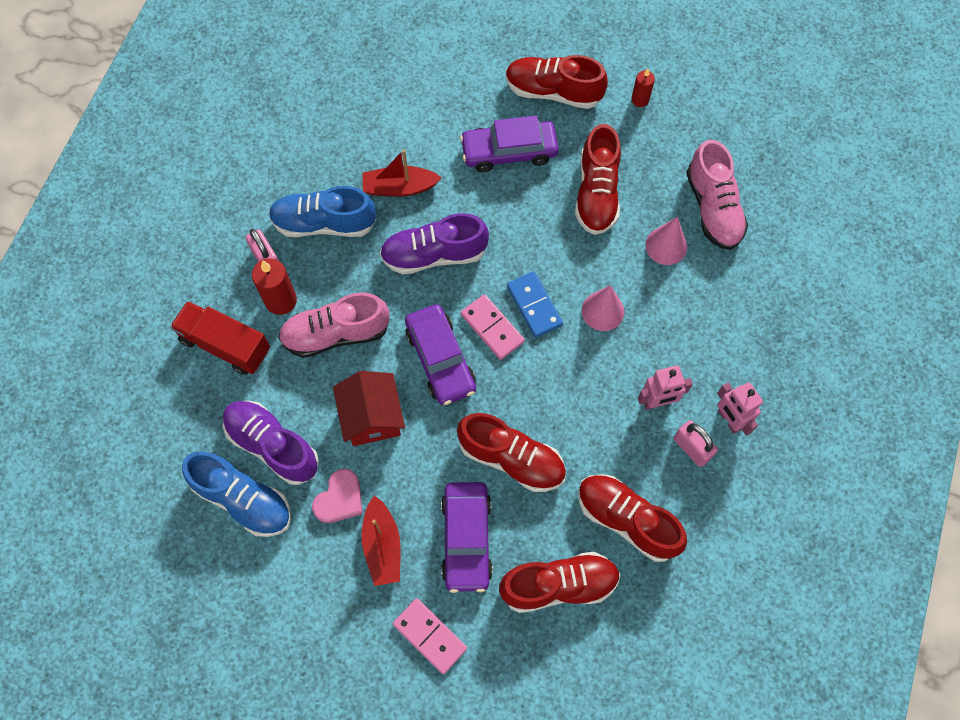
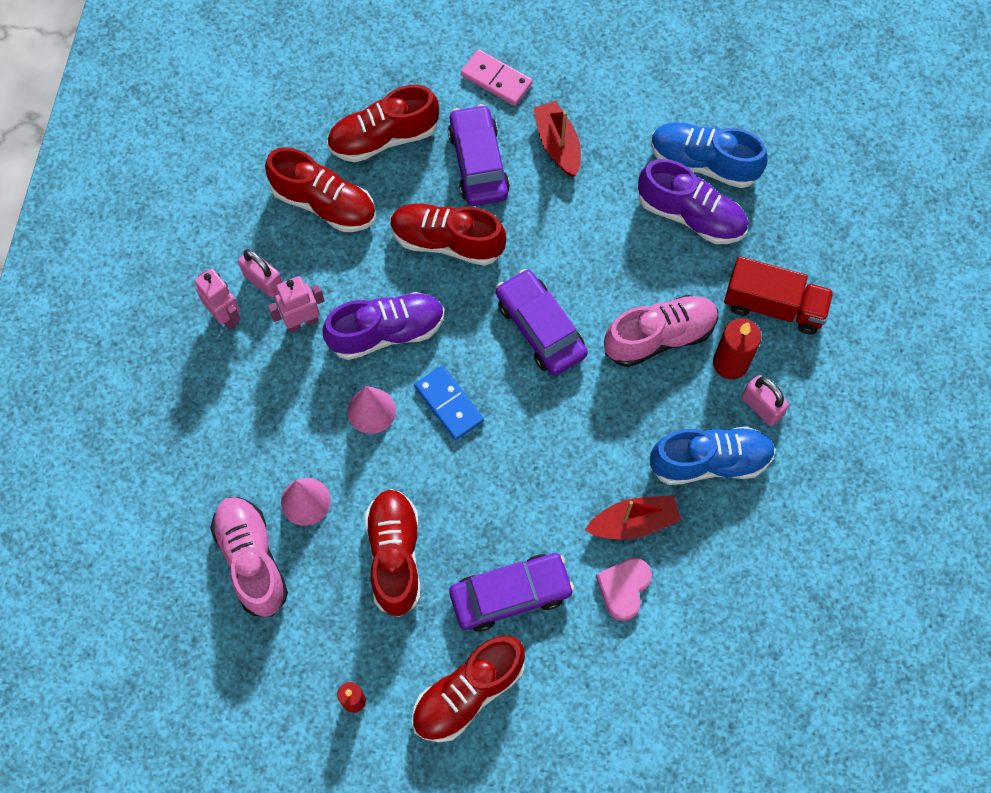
camera: 170 degrees right, 0 degrees up
(340, 499) = (609, 178): pink heart -> pink heart (624, 588)
(372, 417) = (598, 258): red house -> none
(434, 255) = (573, 445): purple shoe -> purple shoe (386, 332)
(492, 328) = (491, 371): pink domino -> none
(553, 92) = (468, 693): red shoe -> red shoe turned 135 degrees clockwise

